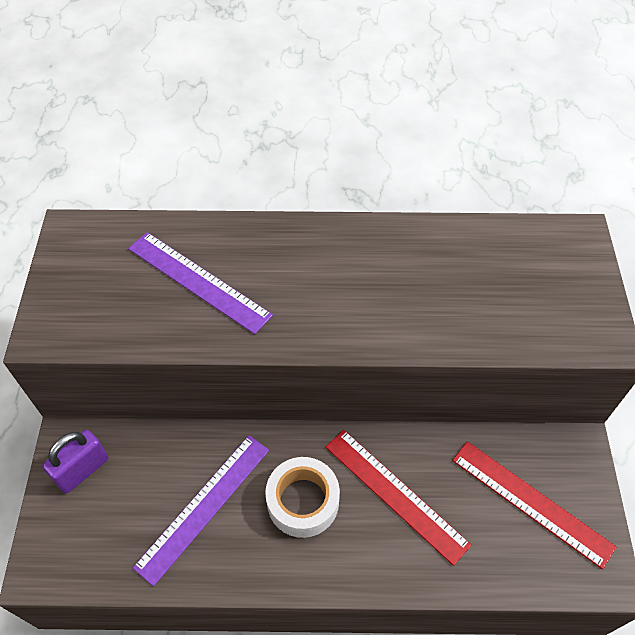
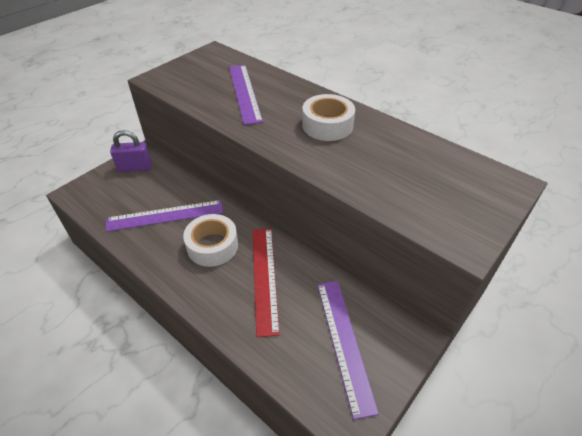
camera: 40 degrees right, 10 degrees down
(348, 271) = (327, 125): none -> white tape
(531, 502) = (344, 342): red ruler -> purple ruler

